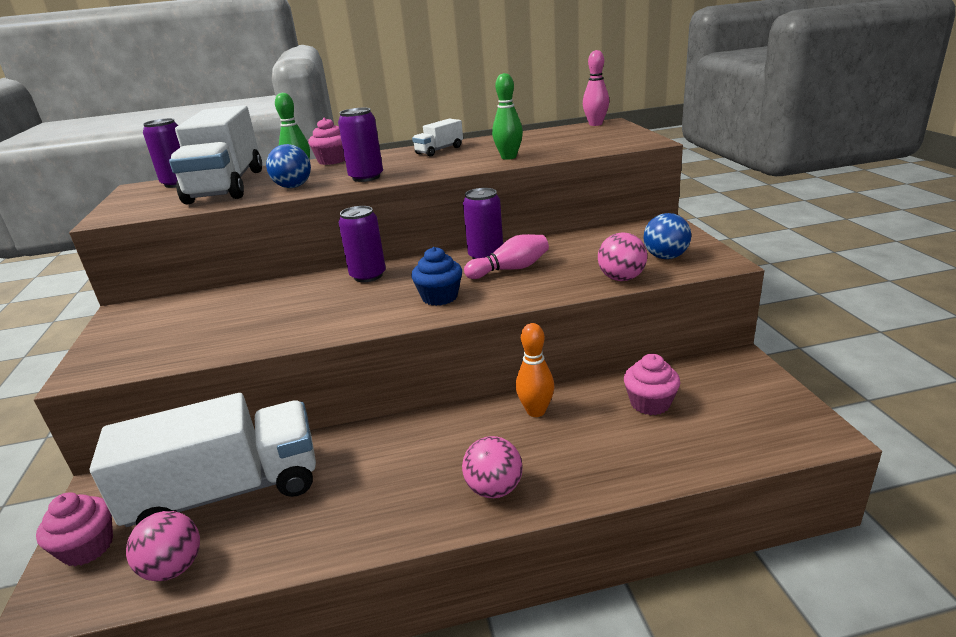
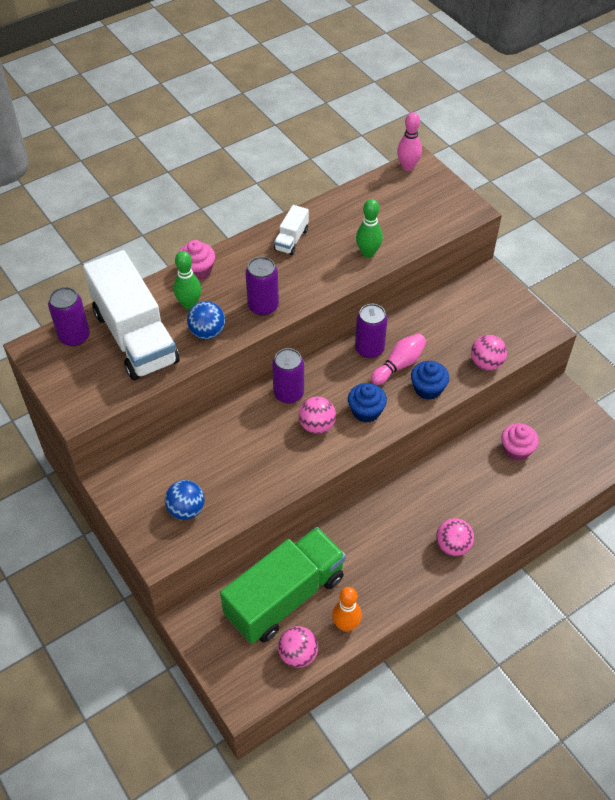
camera: 25 degrees left, 25 degrees up
(88, 547) = (229, 660): pink cupcake -> none
(228, 492) = (285, 596): white truck -> green truck
(373, 300) = (317, 425): none -> pink ball
(530, 289) = (428, 389): none -> blue cupcake
(536, 411) = (447, 475): orange bowling pin -> orange bowling pin (346, 625)
(665, 257) = (506, 329): blue ball -> blue ball (186, 509)

